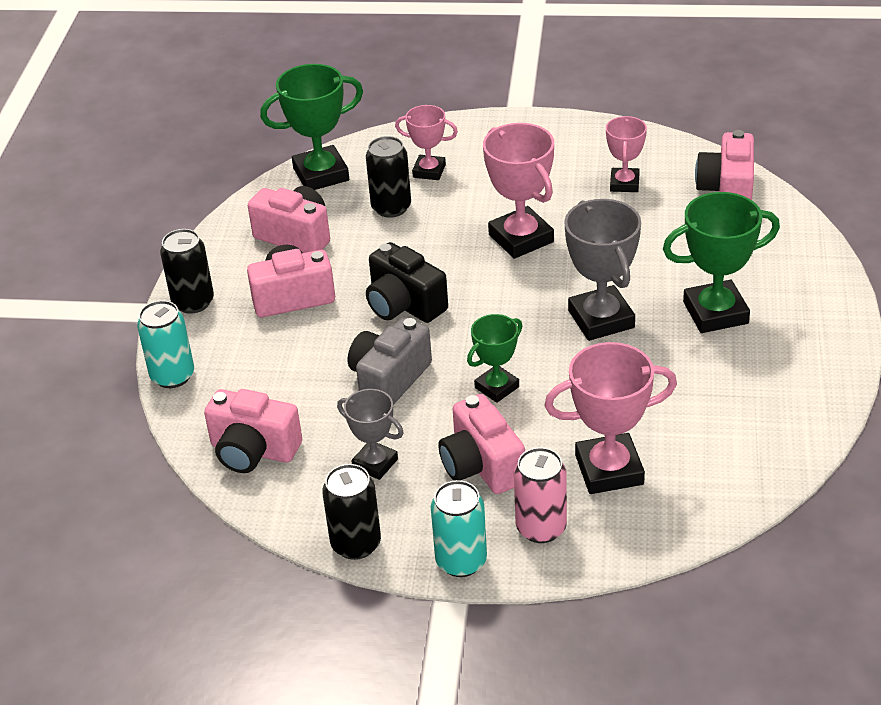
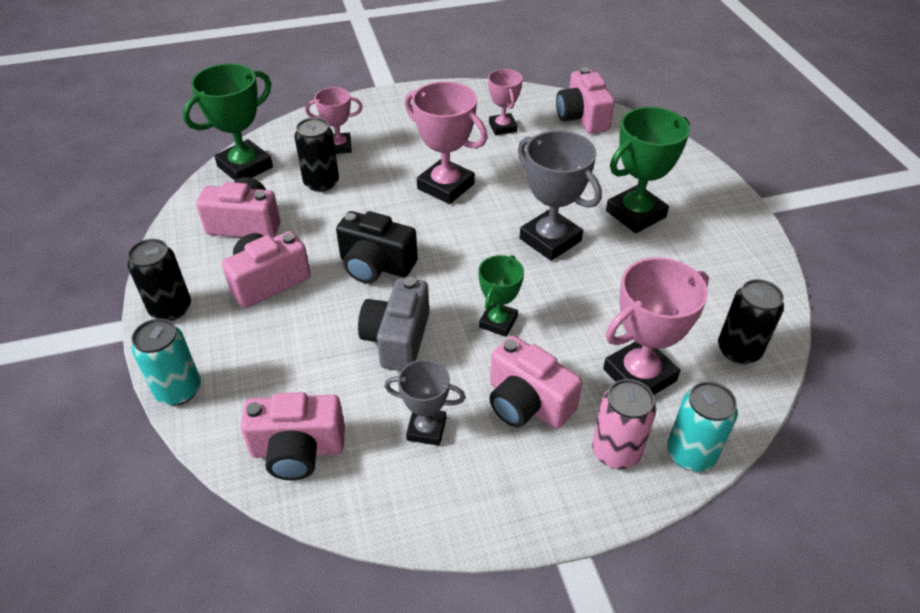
camera: 25 degrees left, 5 degrees up
(356, 544) = (451, 525): black can -> black can (738, 350)
(461, 561) = (563, 512): turquoise can -> turquoise can (690, 454)

